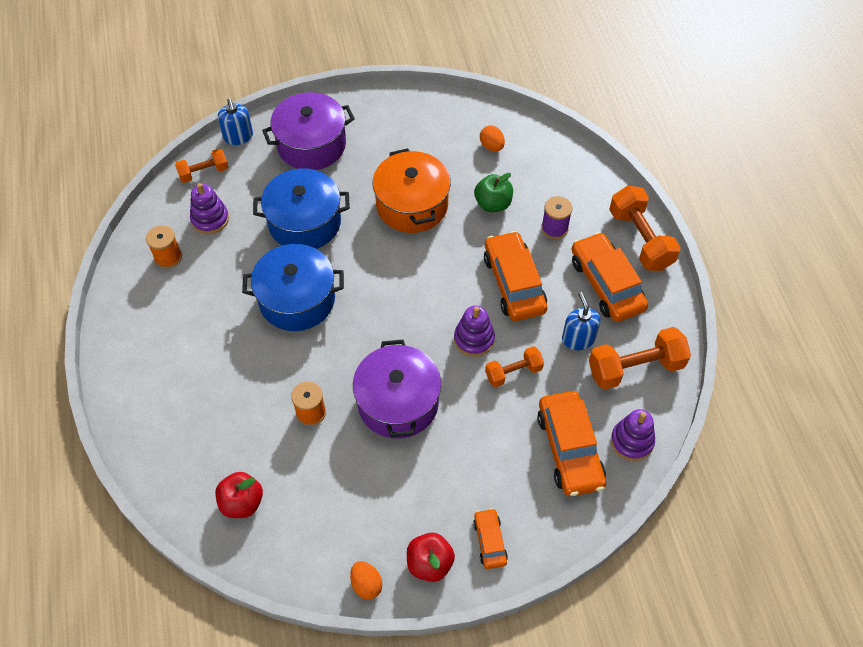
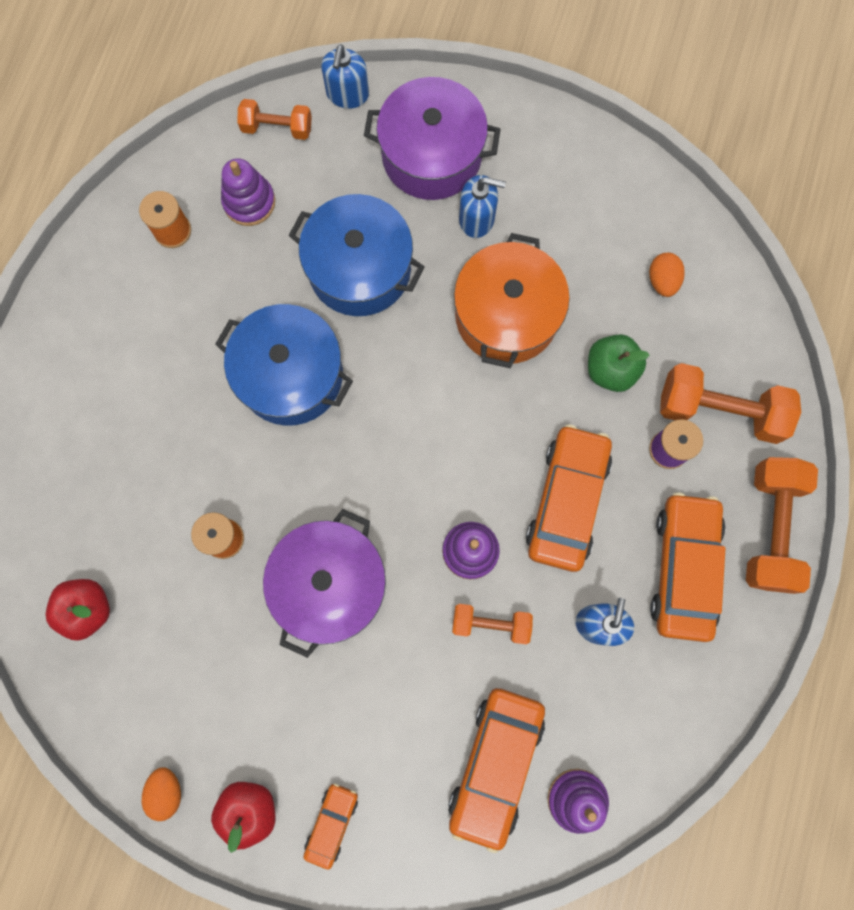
camera: 30 degrees right, 20 degrees up
(361, 164) = (477, 218): none -> blue soap dispenser
(635, 368) = (644, 705): orange dumbbell -> orange dumbbell (719, 410)

